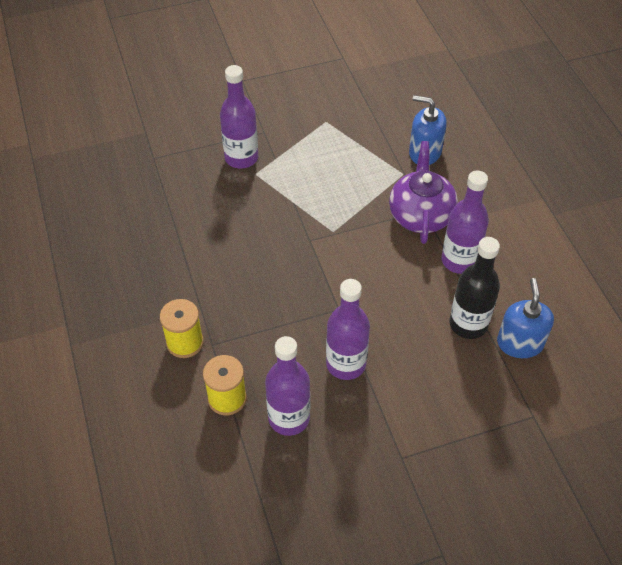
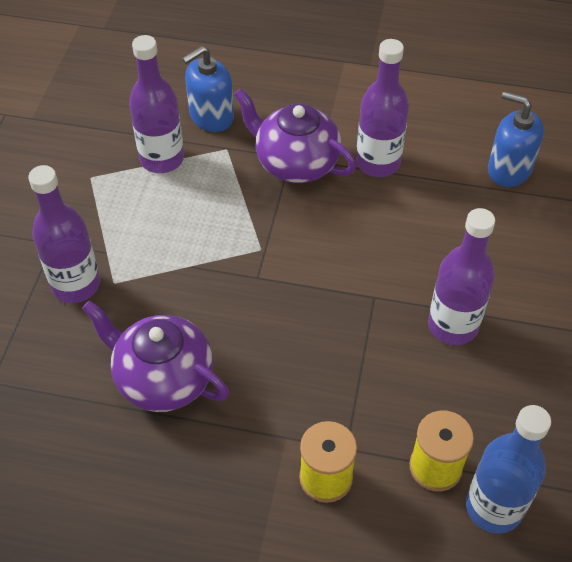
camera: 60 degrees left, 0 degrees up
(204, 231) = (163, 378): none -> purple teapot
(216, 443) = (493, 507): none -> blue bottle
(289, 418) = (496, 415): purple bottle -> purple bottle (162, 159)
(468, 324) = (462, 197): black bottle -> none

